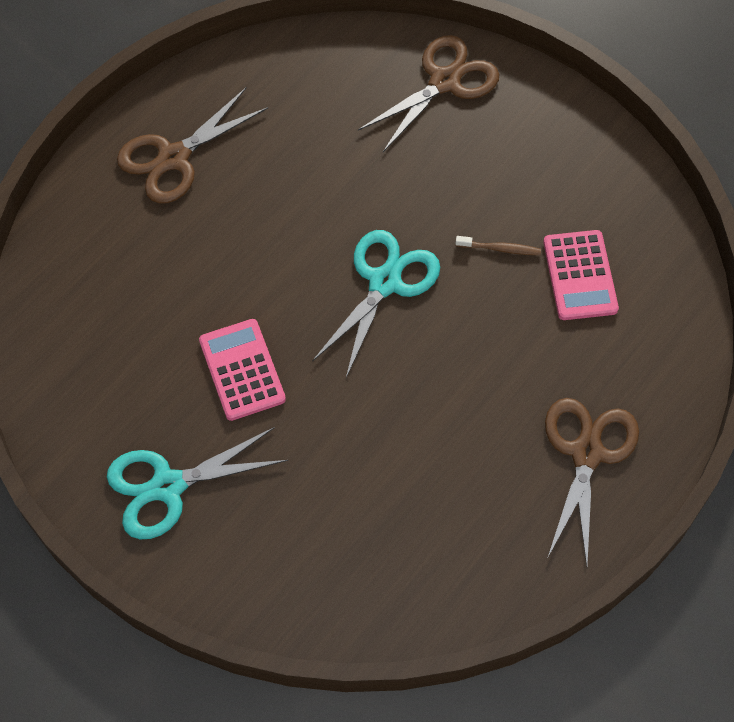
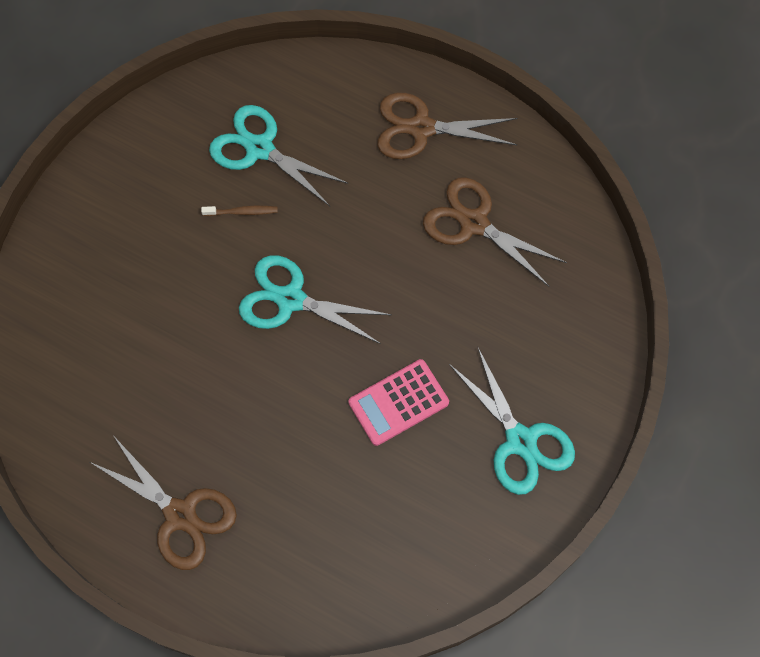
camera: 100 degrees left, 5 degrees up
(444, 81) = (64, 281): brown scissors -> brown scissors (474, 223)
(500, 249) = (242, 212): brown toothbrush -> brown toothbrush turned 90 degrees clockwise
(580, 275) = (259, 149): pink calculator -> turquoise scissors

